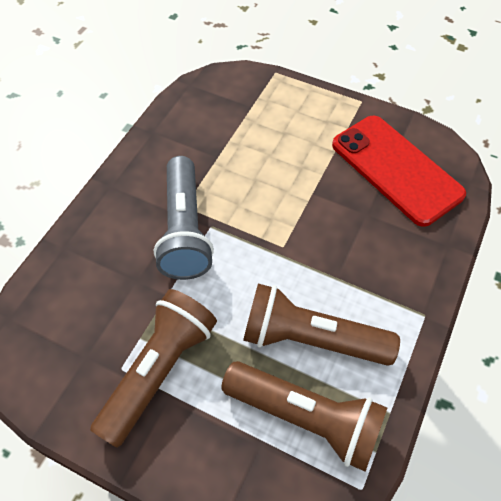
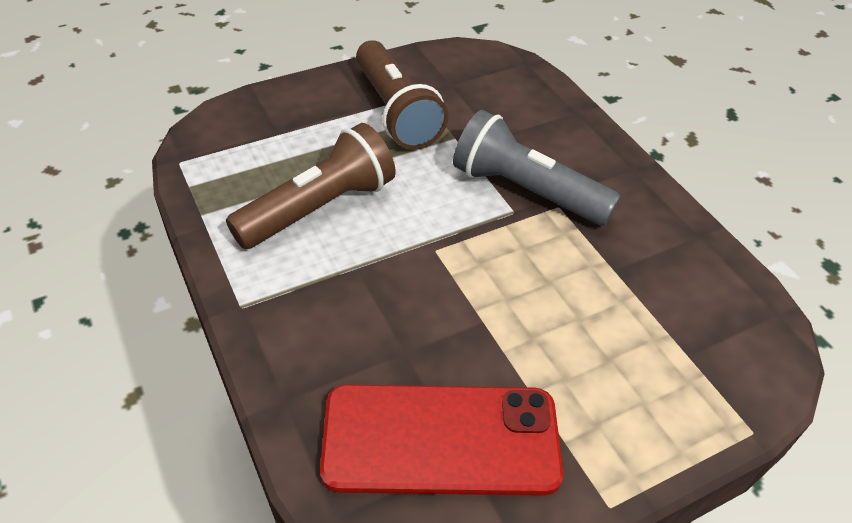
camera: 125 degrees right, 10 degrees down
(306, 417) = (262, 165): brown flashlight -> none

